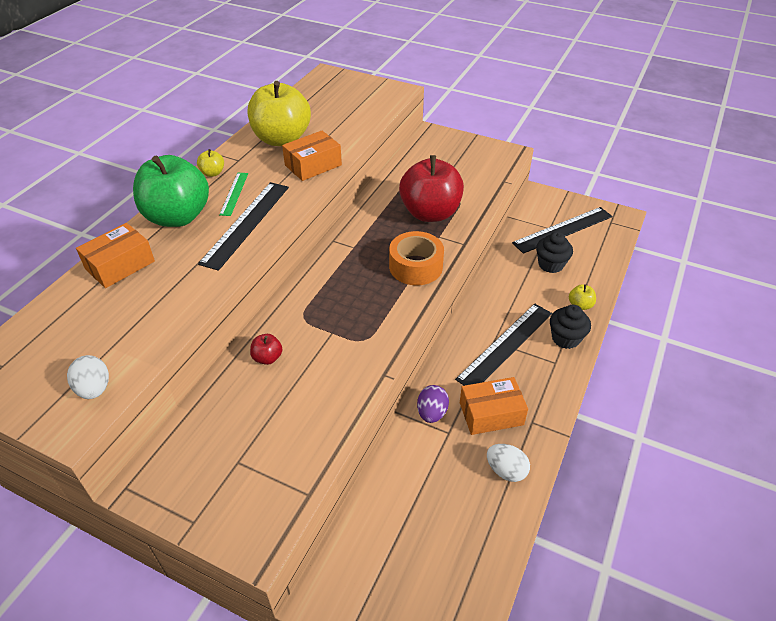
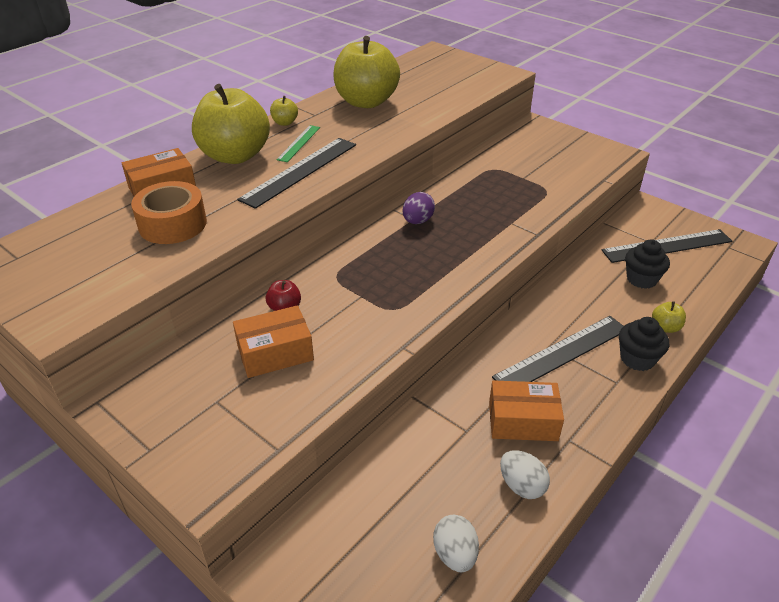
camera: 15 degrees right, 5 degrees down
(94, 389) = (91, 293): white egg -> white egg (455, 554)
(178, 217) = (235, 156): green apple -> yellow apple
(313, 165) = (389, 129): orange box -> orange box (275, 353)
(415, 266) = (475, 248): orange tape -> orange tape (172, 224)
(430, 213) = (509, 199): red apple -> none
(431, 413) = (454, 406): purple egg -> purple egg (417, 221)

